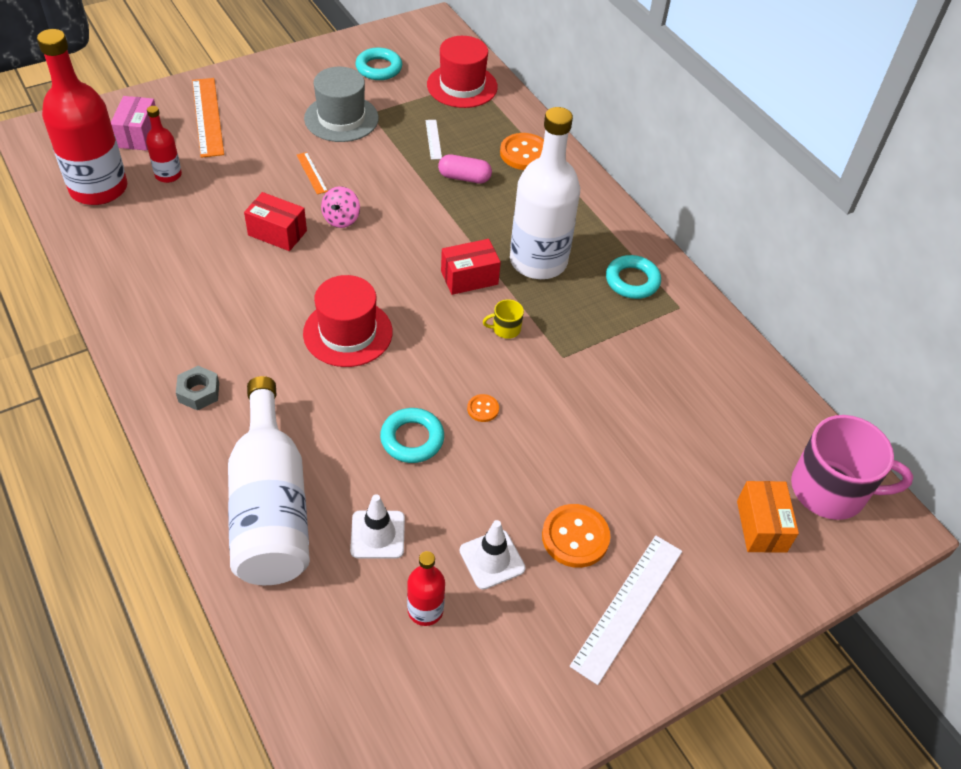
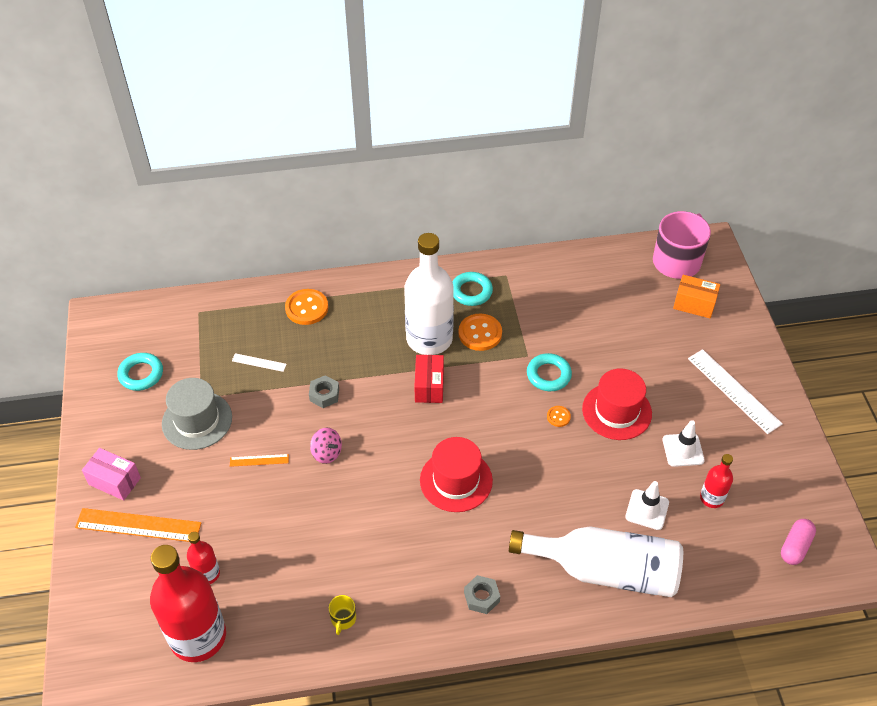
camera: 65 degrees left, 0 degrees up
(138, 135) = (134, 589): pink box -> pink box (114, 481)
(277, 233) = (323, 503): red box -> none
(412, 439) = (572, 467): turquoise ring -> turquoise ring (548, 375)
(415, 197) = (324, 395): none -> grey nut
(462, 86) = (199, 322): red hat -> red hat (617, 411)
(464, 178) = (316, 356): pink capsule -> pink capsule (795, 547)
(505, 329) = (489, 380): yellow mug -> yellow mug (343, 619)
(575, 537) = (677, 400): orange button -> orange button (480, 333)

